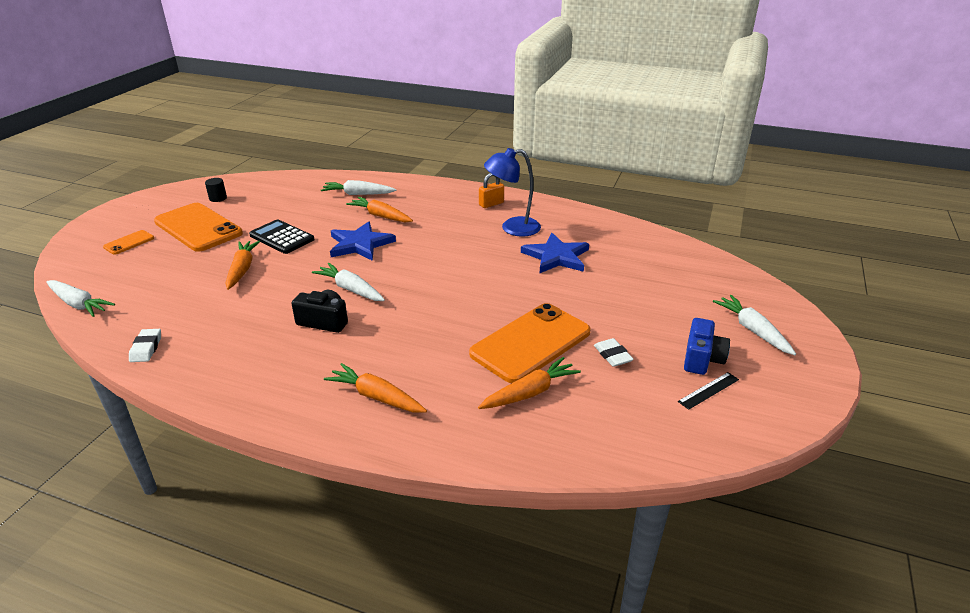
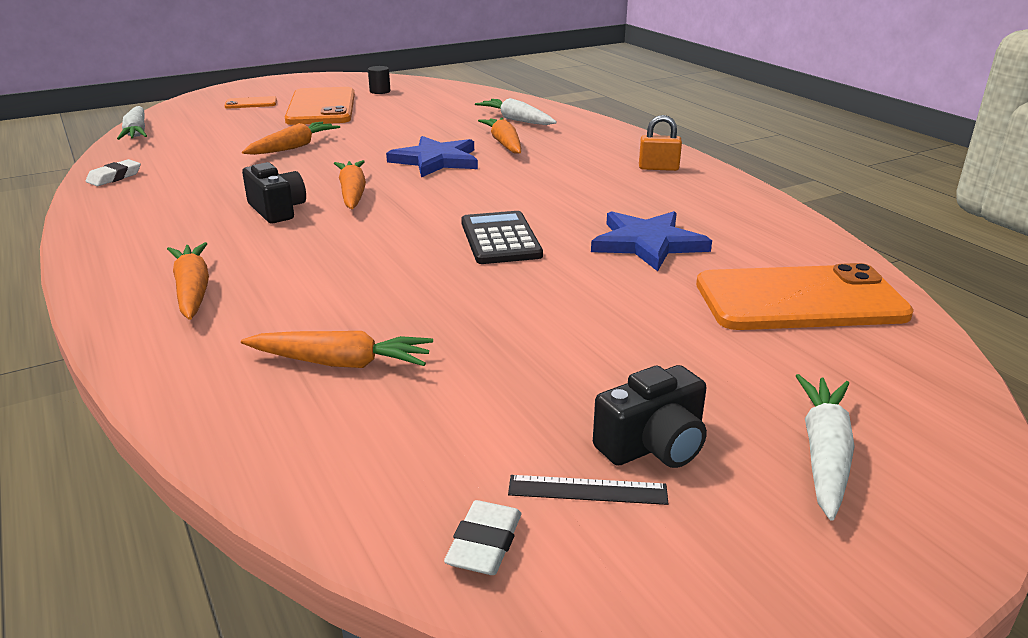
camera: 40 degrees right, 5 degrees down
(282, 237) = (375, 134): black calculator -> black calculator (500, 239)
(350, 289) = (352, 193): white carrot -> orange carrot
(512, 228) = (642, 197): blue lamp -> none
(531, 343) = (441, 315): orange phone -> orange phone (799, 300)
(612, 355) = (521, 376): white eraser -> white eraser (484, 544)
(702, 359) = (653, 445): blue camera -> black camera

